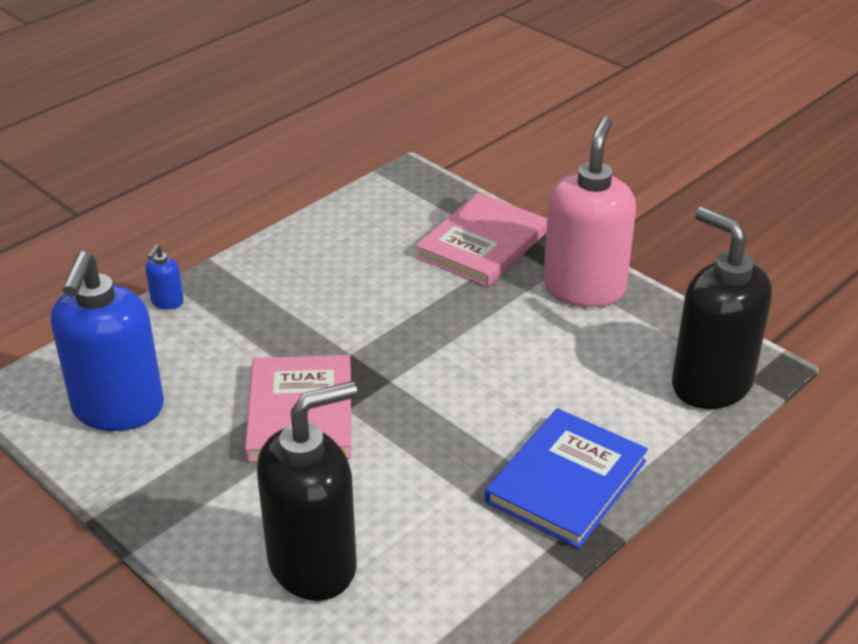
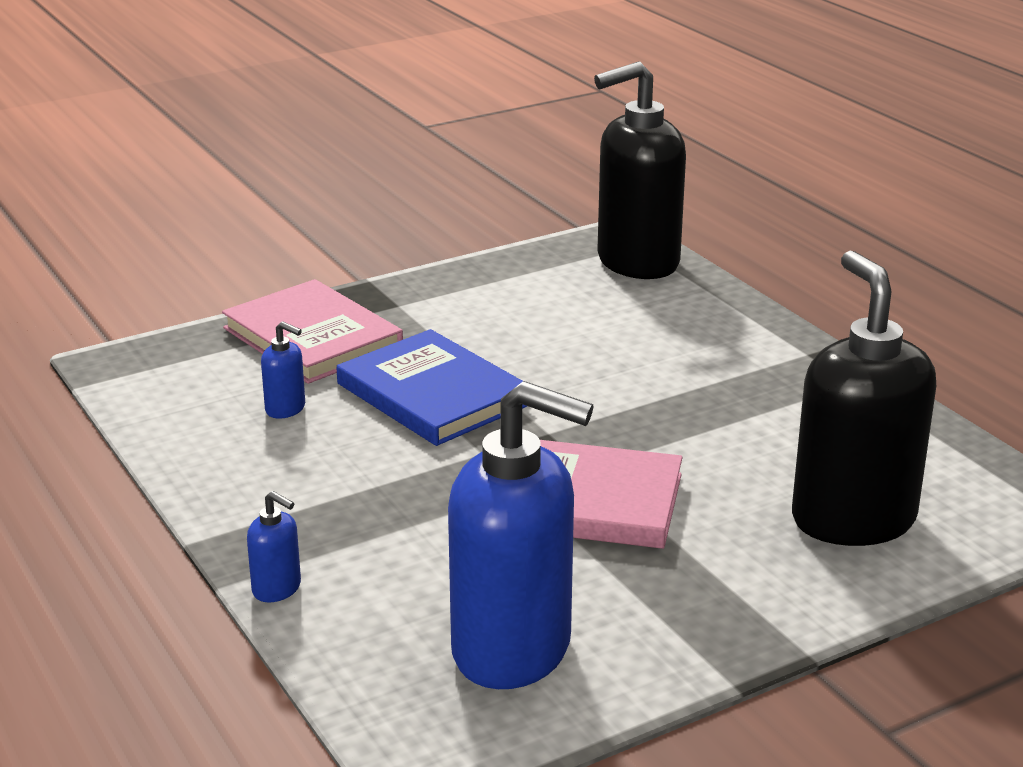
camera: 75 degrees left, 10 degrees down
(377, 256) = (286, 409): none -> blue soap dispenser
(566, 481) = (757, 356): blue book -> blue book (433, 394)
(584, 288) = (441, 294): pink soap dispenser -> none

